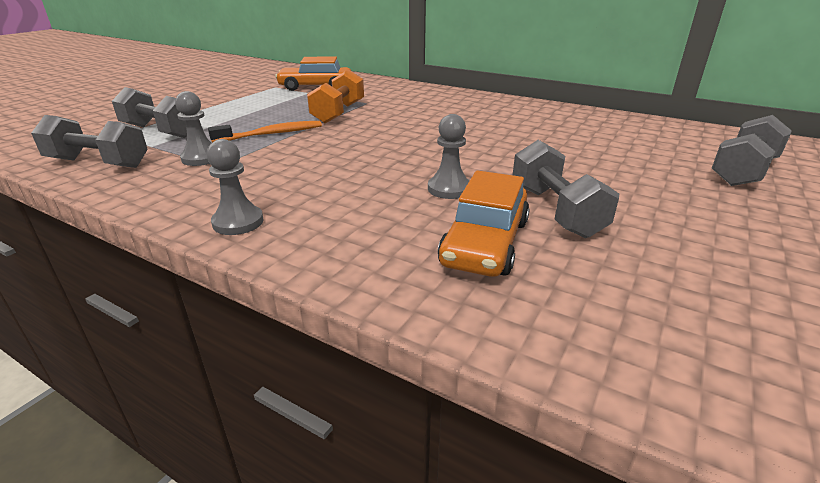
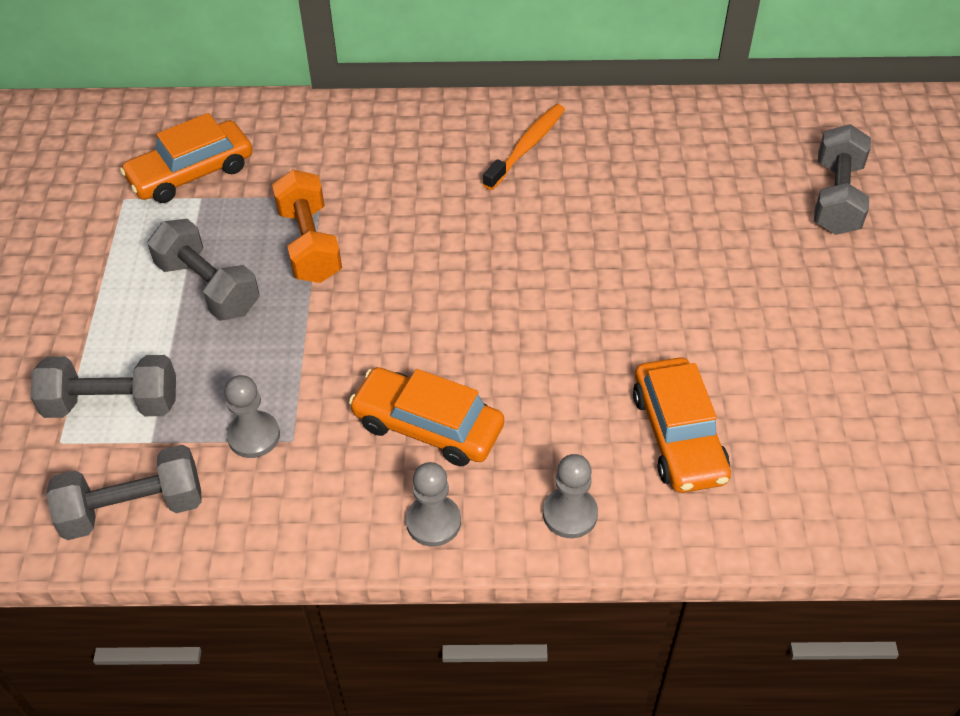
camera: 30 degrees left, 20 degrees up
(271, 134) = (278, 341): orange toothbrush -> orange toothbrush (526, 147)
(302, 183) = (428, 426): none -> orange car
(449, 189) = (587, 364): grey pawn -> grey pawn (570, 514)
(555, 211) = (707, 355): grey dumbbell -> grey dumbbell (208, 287)

